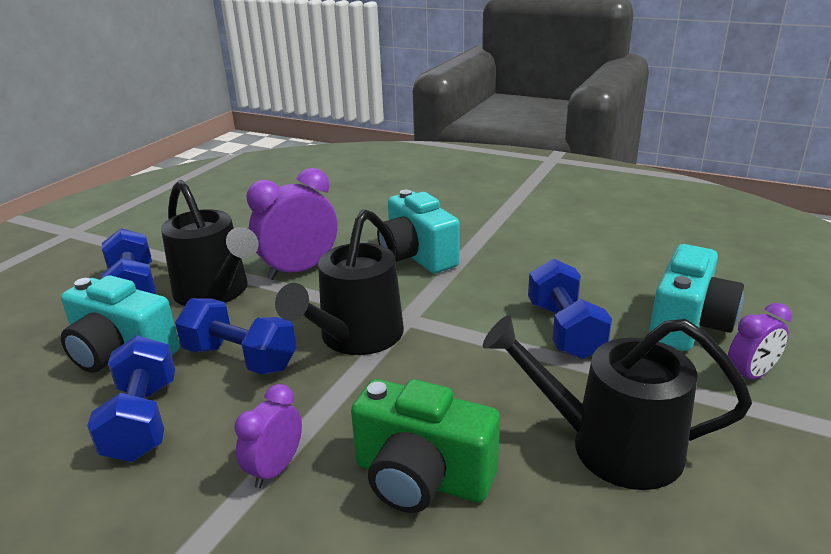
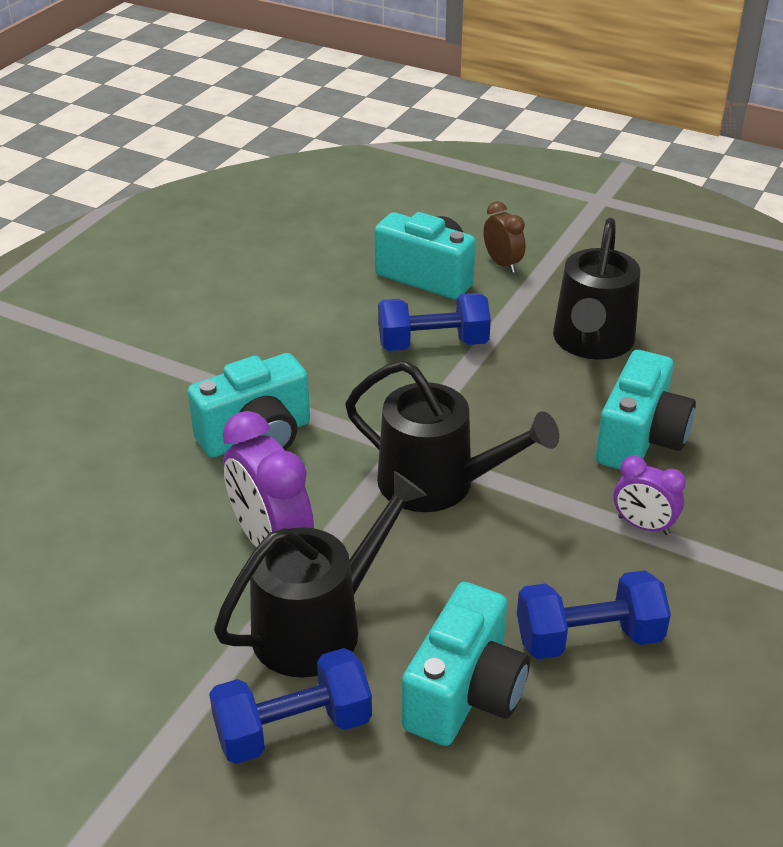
camera: 90 degrees left, 10 degrees up
(240, 358) = (476, 575): blue dumbbell -> none
(421, 478) = (640, 439): green camera -> turquoise camera
(750, 375) = (502, 264): purple clock -> brown clock

